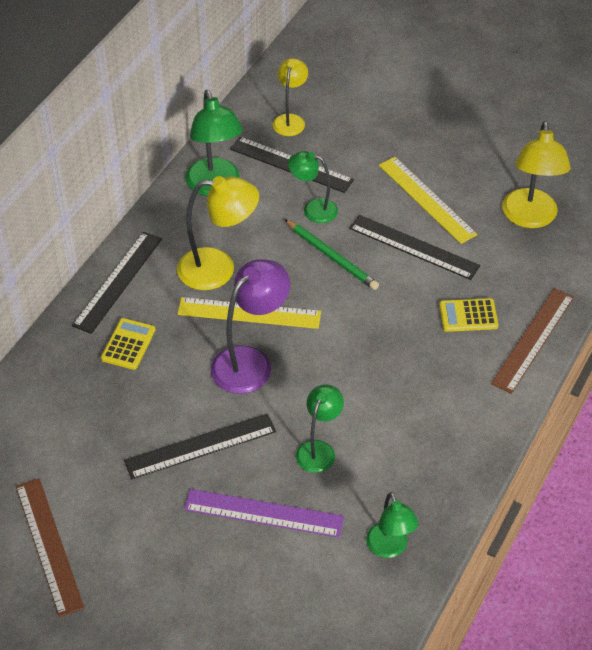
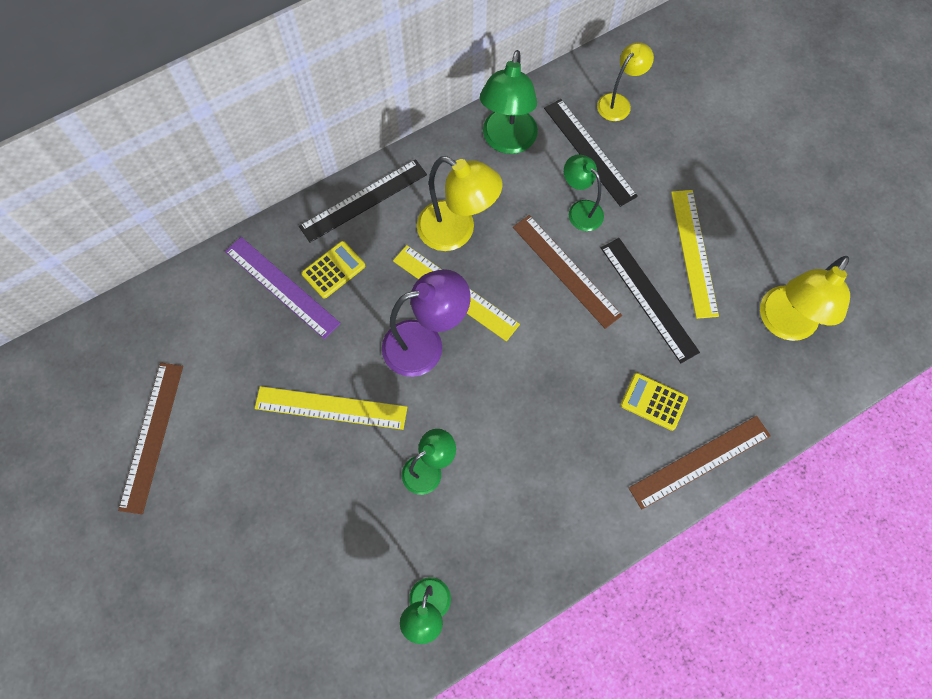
camera: 30 degrees right, 20 degrees up
(200, 446) = (331, 407): black ruler -> yellow ruler
(263, 513) = (342, 507): purple ruler -> purple ruler (282, 287)
(332, 257) = (566, 270): green pencil -> brown ruler

